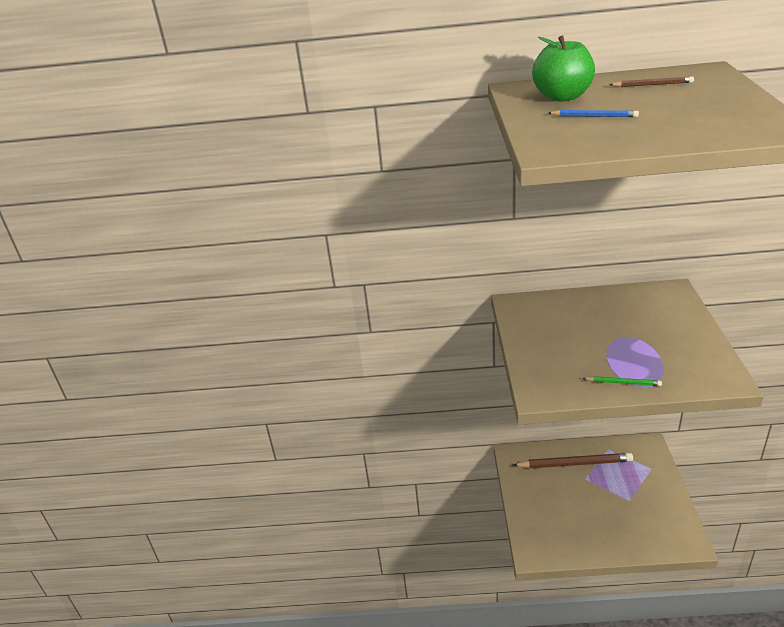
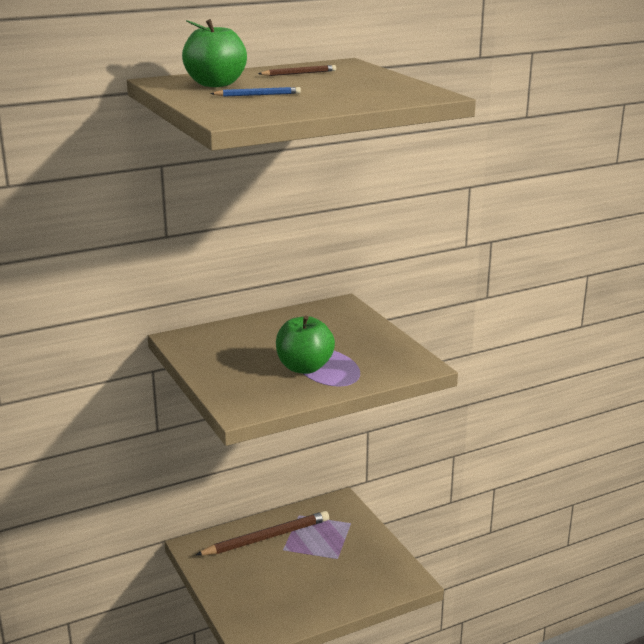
camera: 30 degrees left, 10 degrees down
(612, 358) = (304, 367): none -> green apple
(623, 383) = (324, 385): green pencil -> none

